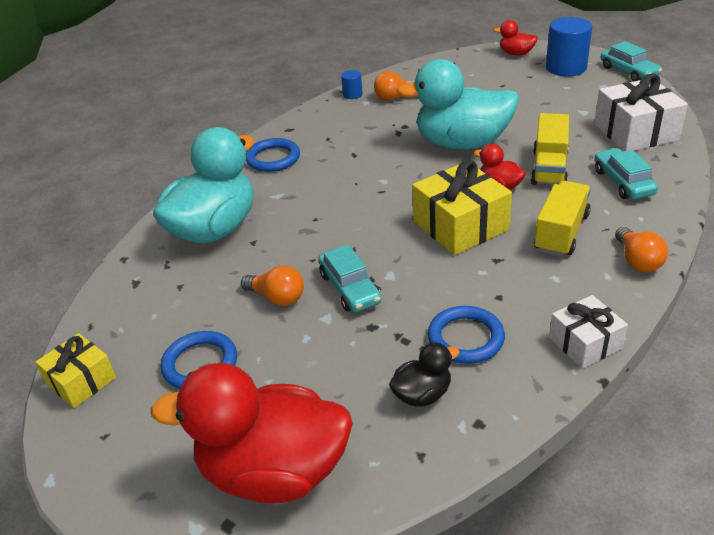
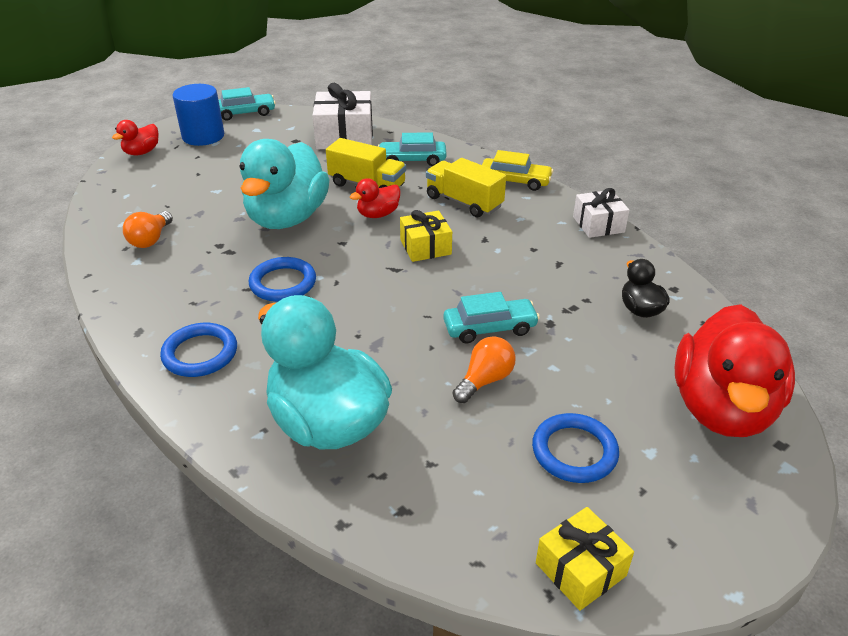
camera: 80 degrees left, 0 degrees up
(352, 94) = (105, 268): blue cylinder -> none
(460, 225) = (425, 247): yellow gift -> yellow gift, size x0.61
(465, 338) = (579, 275): blue ring -> blue ring (283, 283)
(637, 261) = (515, 181): orange light bulb -> yellow car

